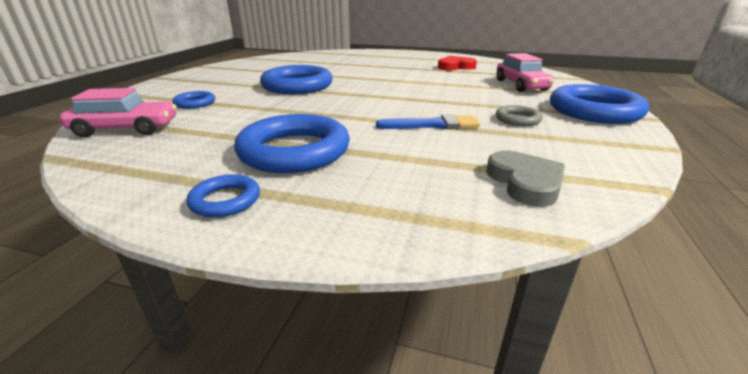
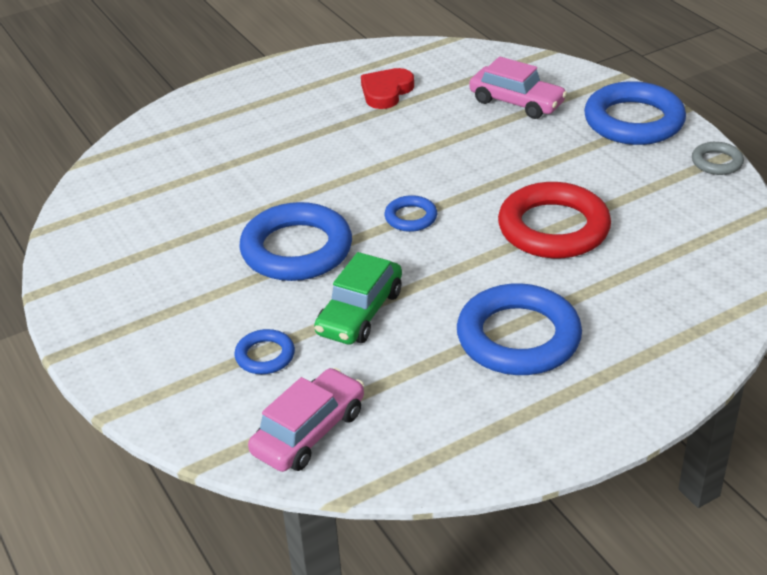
camera: 45 degrees left, 10 degrees up
(225, 200) = (578, 409): blue ring -> blue ring (411, 217)
(261, 109) = (360, 312): none -> green car
(433, 125) = (553, 228): blue brush -> red ring
(517, 119) = (600, 175): grey ring -> grey ring (716, 162)
(525, 182) = (705, 255): grey heart -> none

